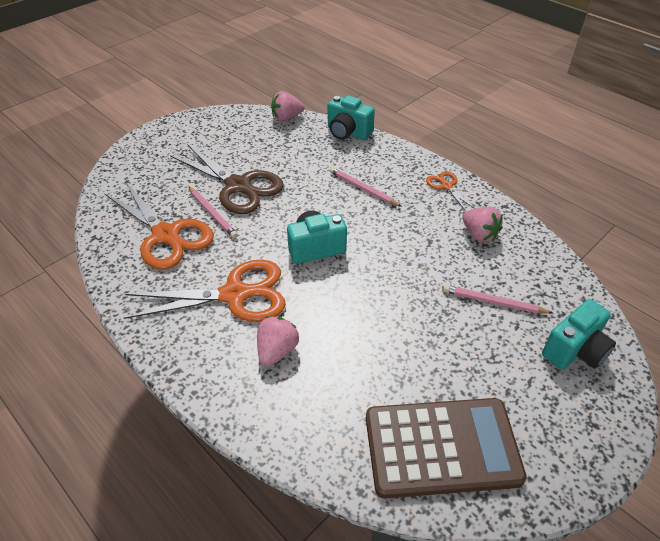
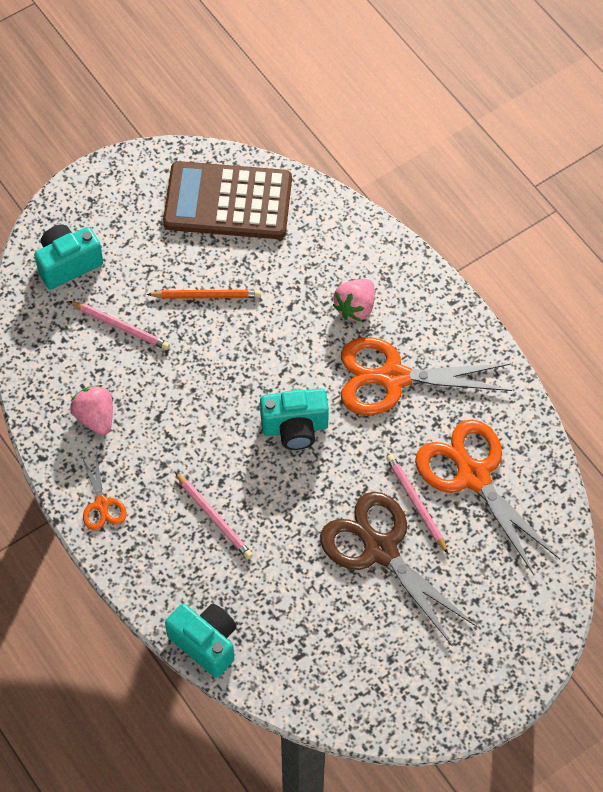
camera: 170 degrees left, 15 degrees up
(286, 118) = (294, 699): pink strawberry -> none
(426, 340) = (206, 295): none -> orange pencil

